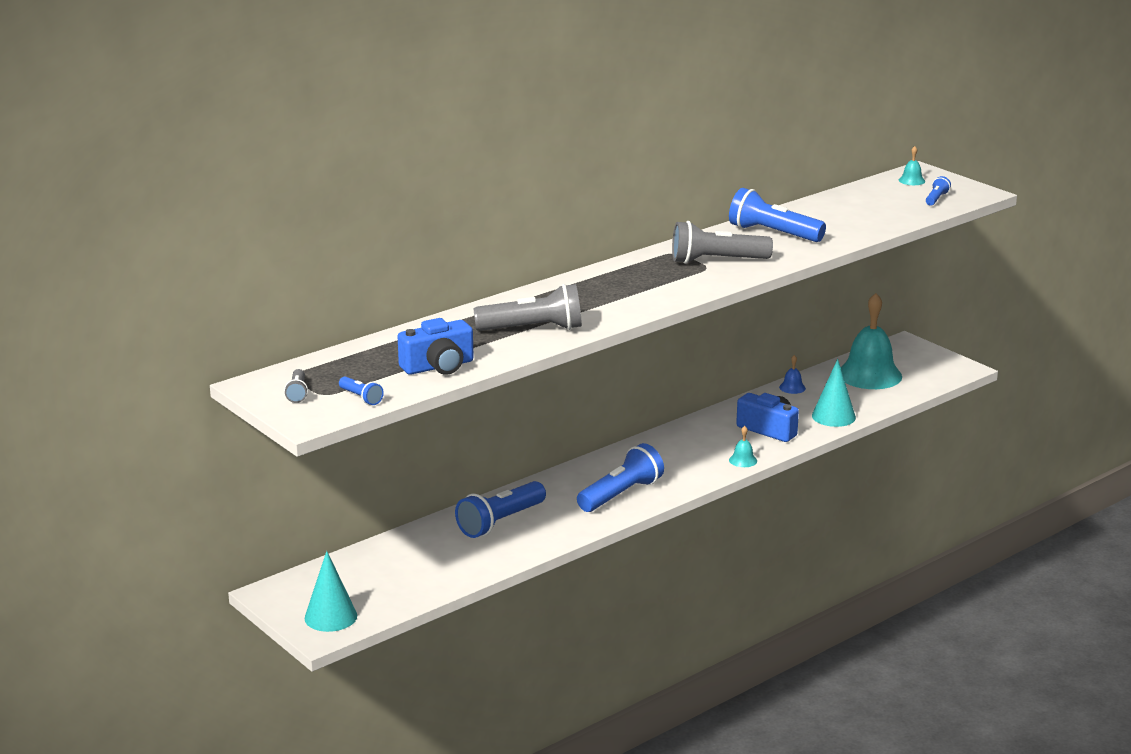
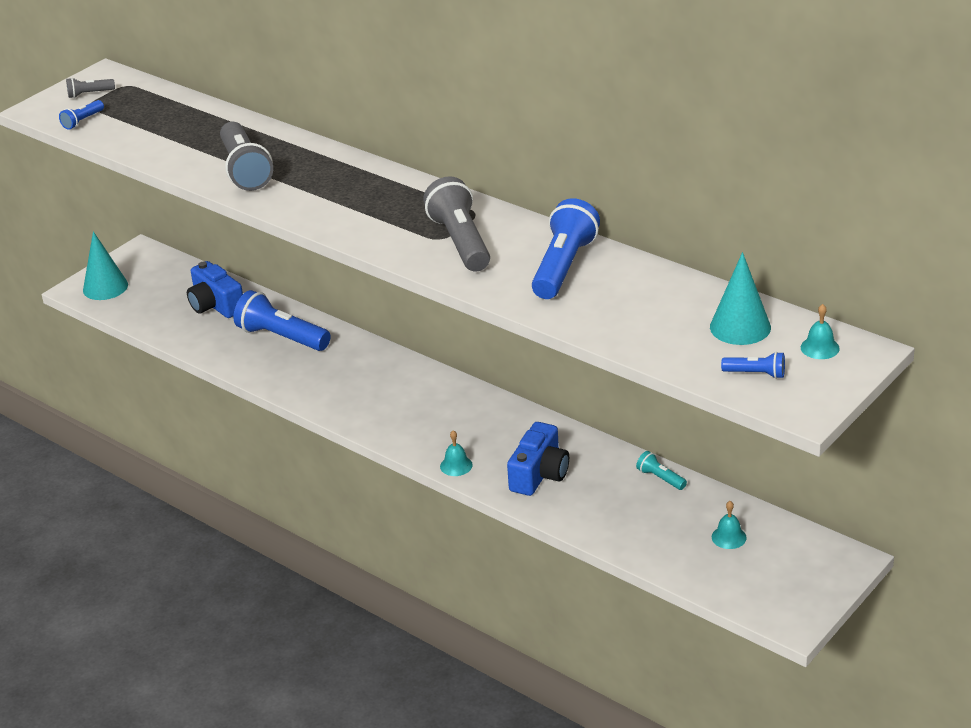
camera: 80 degrees right, 10 degrees up
(438, 366) = (151, 141): blue camera -> blue camera (215, 305)
(621, 494) = (355, 397): blue flashlight -> none
(792, 387) = (660, 478): blue bell -> turquoise flashlight
(833, 416) = (594, 520): turquoise cone -> turquoise cone (740, 327)
(869, 375) = (729, 537): turquoise bell -> turquoise bell, size x0.40

